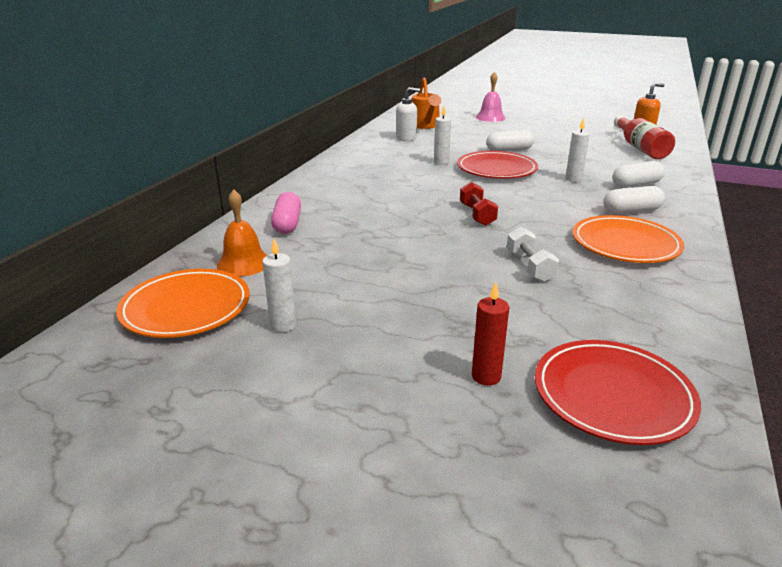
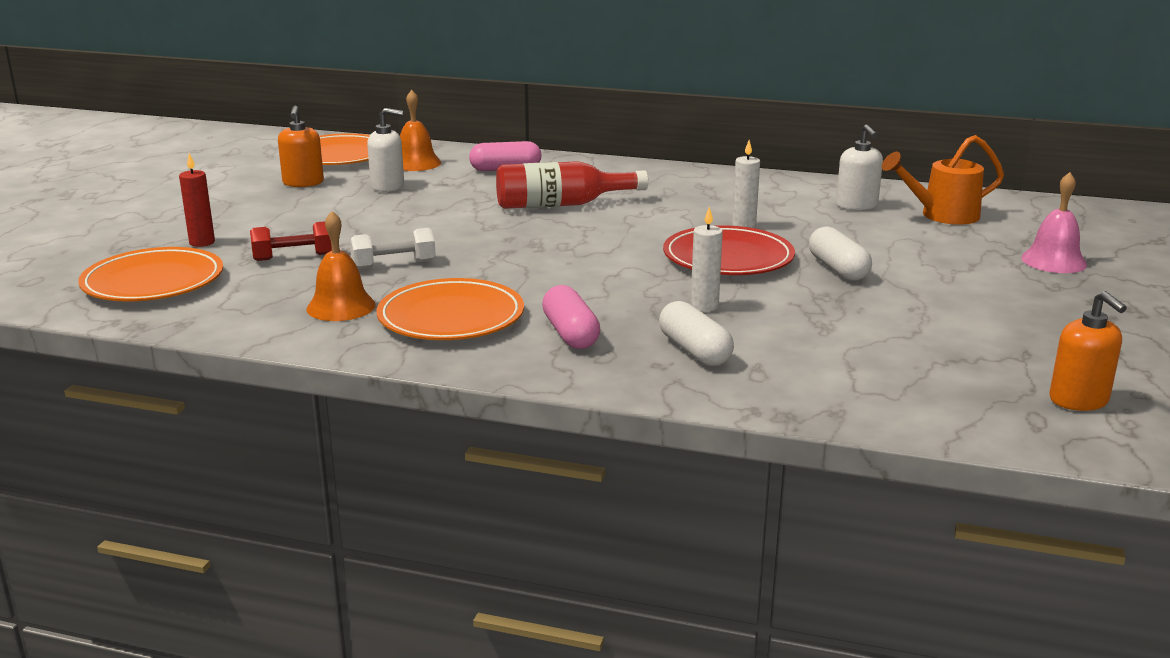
camera: 85 degrees right, 5 degrees down
(283, 325) = (303, 183): white candle -> orange soap dispenser
(316, 275) = (388, 186): none -> white soap dispenser
(477, 215) = (542, 244): red dumbbell -> red dumbbell (294, 257)
(612, 395) = (153, 282): red plate -> orange plate
(626, 285) = (341, 306): none -> orange bell
(631, 211) = (570, 334): white capsule -> pink capsule
(640, 148) = (936, 381): red bottle -> red bottle (561, 204)

